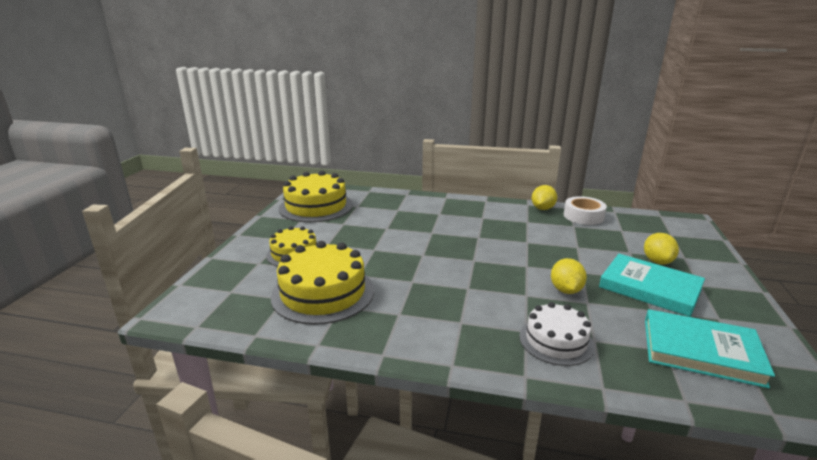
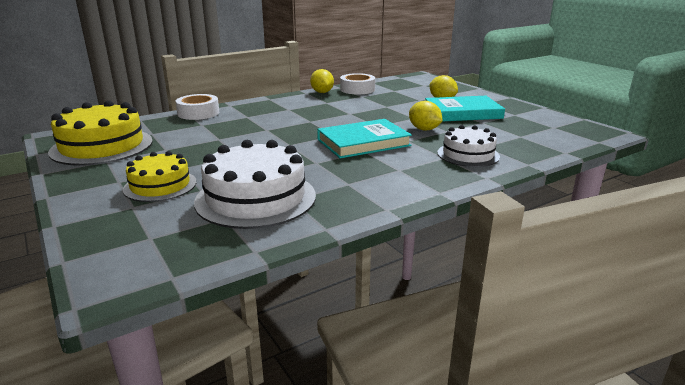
camera: 45 degrees left, 0 degrees up
(323, 293) = (256, 198): yellow cake -> white cake
(412, 198) = (198, 113): none -> white tape
(701, 351) = (534, 130): turquoise book -> turquoise book (363, 142)

